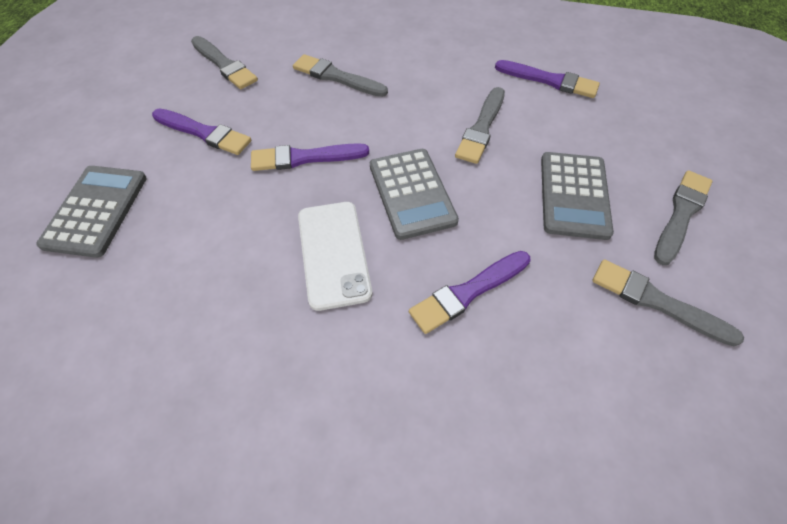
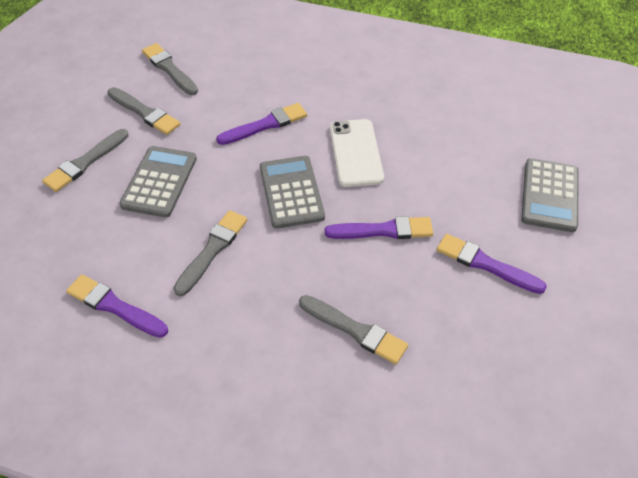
camera: 175 degrees left, 5 degrees down
(224, 65) = (493, 361): grey brush -> grey brush (169, 69)

